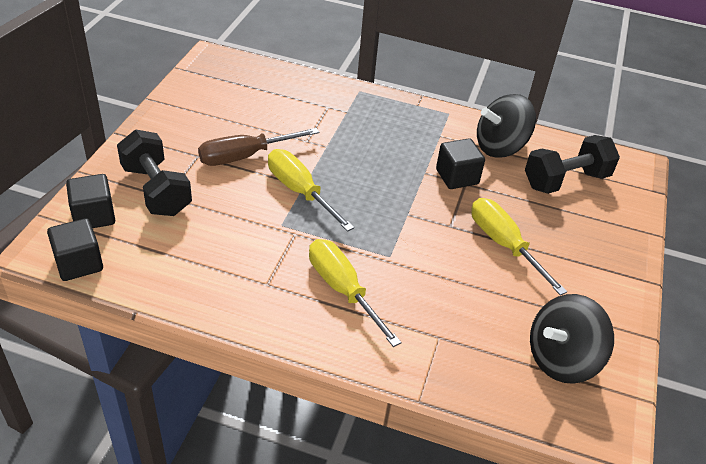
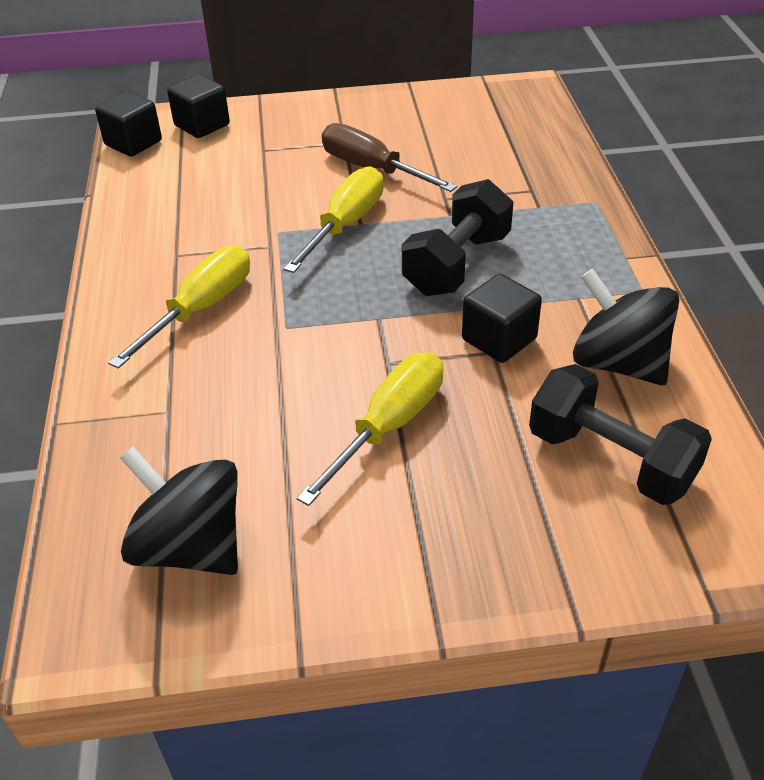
camera: 70 degrees right, 0 degrees up
(156, 190) = (266, 141): black dumbbell -> black dumbbell (456, 264)

